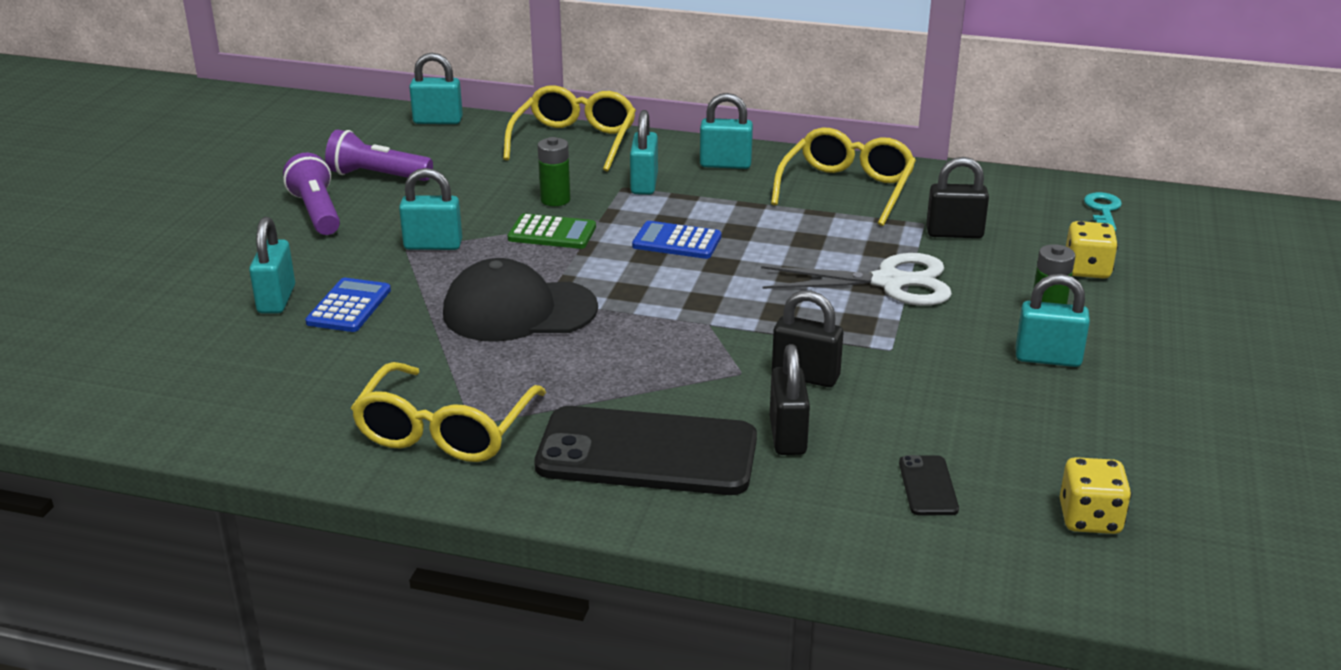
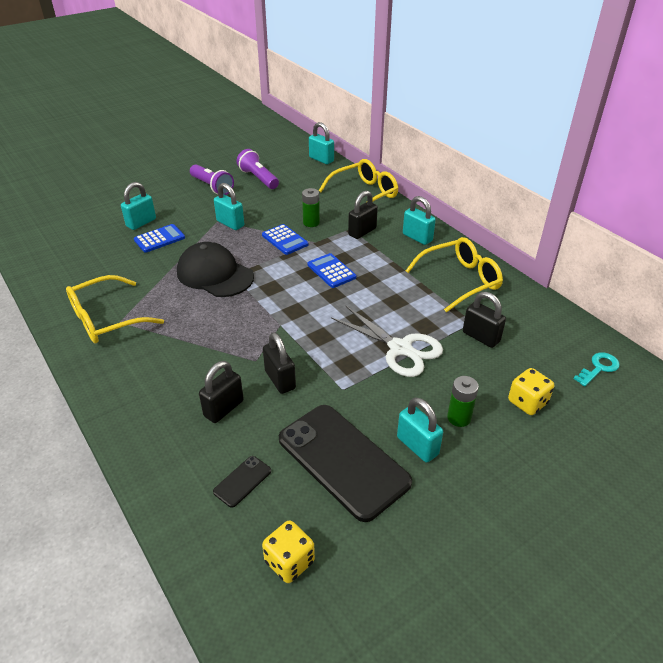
camera: 40 degrees right, 10 degrees up
(317, 212) = (212, 187): purple flashlight -> purple flashlight turned 120 degrees clockwise
(552, 233) = (285, 240): green calculator -> blue calculator
(644, 184) = (362, 232): turquoise padlock -> black padlock
(647, 453) = (157, 378): black phone -> black phone (343, 460)

